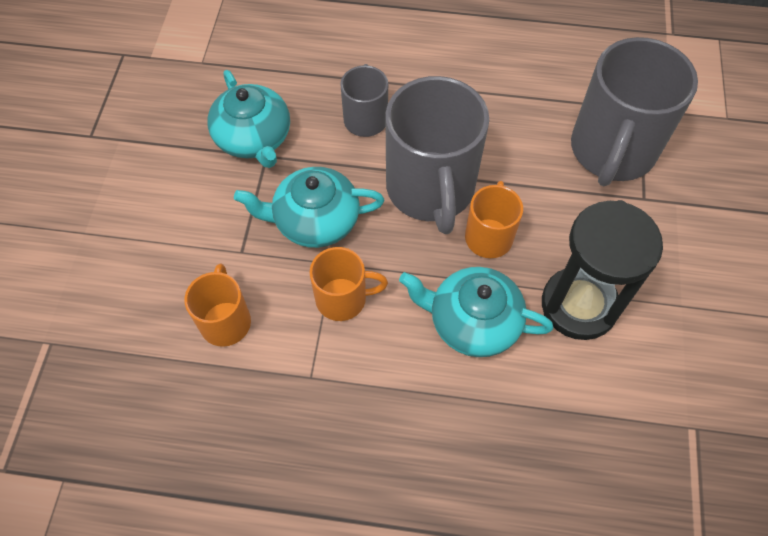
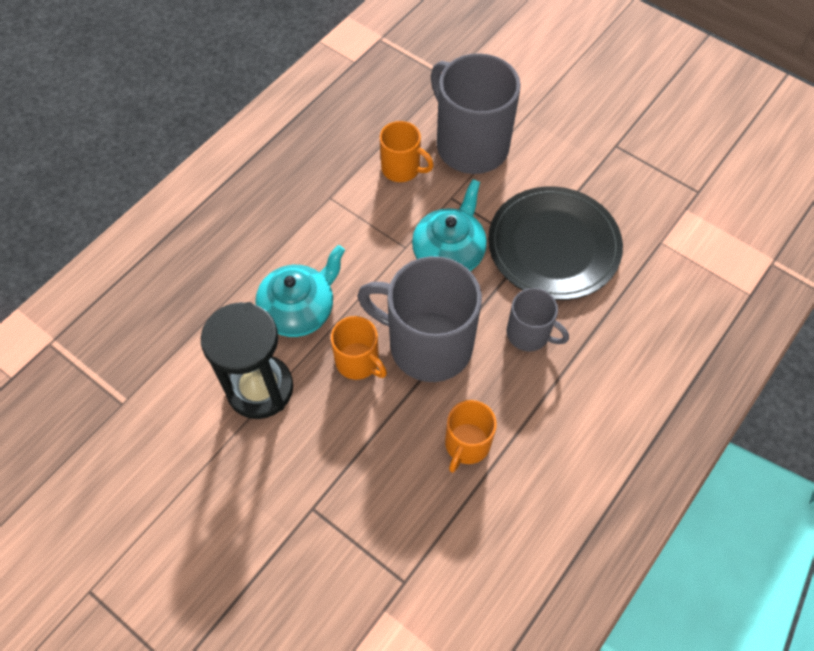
camera: 120 degrees right, 0 degrees up
(254, 138) = (553, 246): turquoise teapot -> black plate
(343, 299) = (372, 240): orange mug -> orange mug (466, 444)
(611, 151) = (375, 516): grey mug -> grey mug (470, 145)

